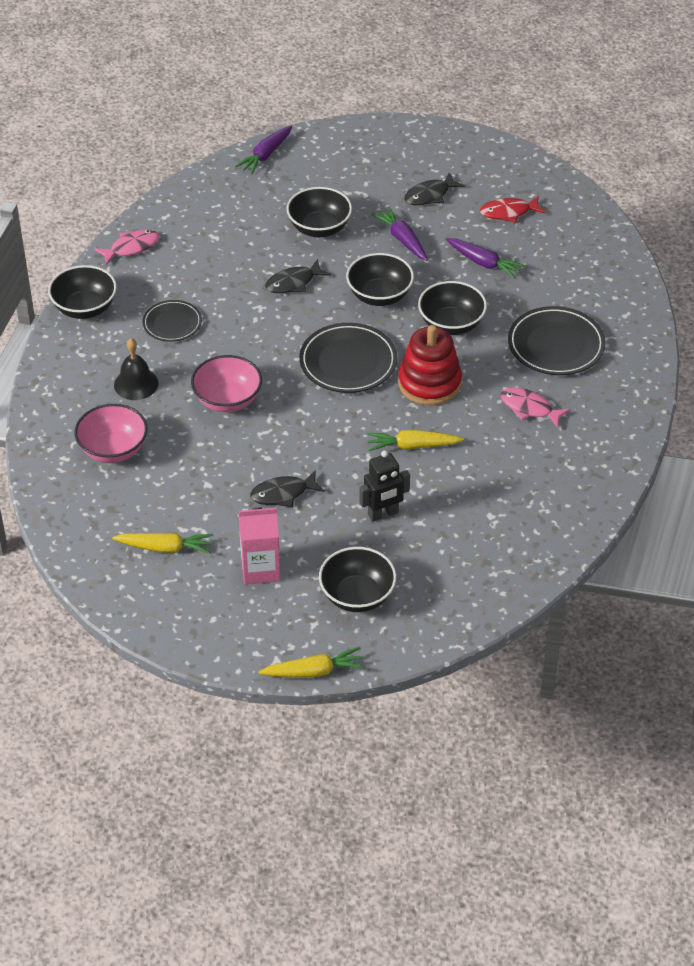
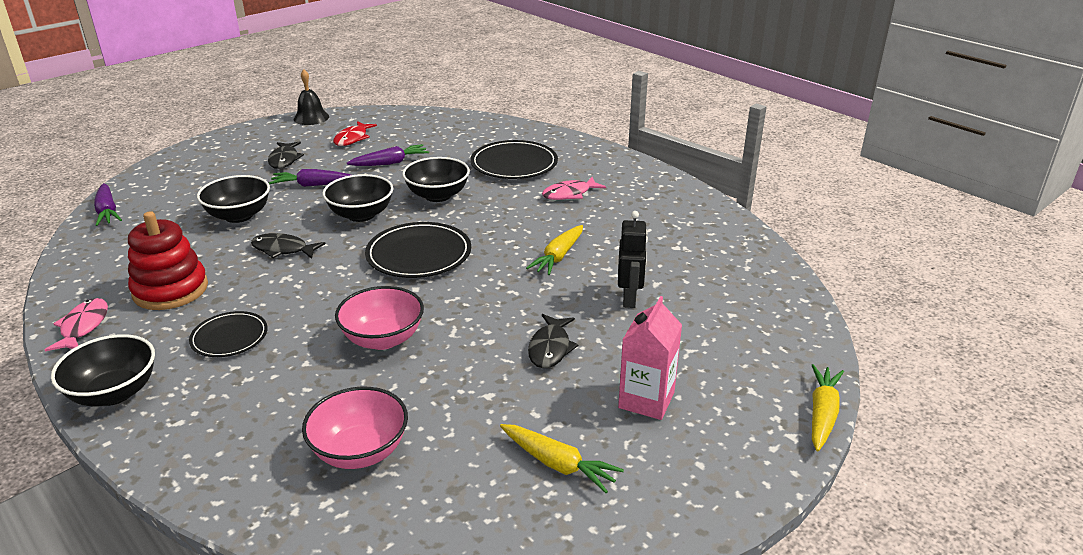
camera: 60 degrees left, 15 degrees down
(136, 384) = (281, 395): black bell -> black bell (311, 118)
(165, 548) = (558, 464): yellow carrot -> yellow carrot turned 90 degrees clockwise
(293, 283) = (283, 249): black fish -> black fish turned 105 degrees clockwise
(357, 596) = (728, 349): black bowl -> none
(429, 383) = (492, 225): red stacking toy -> red stacking toy (170, 290)

